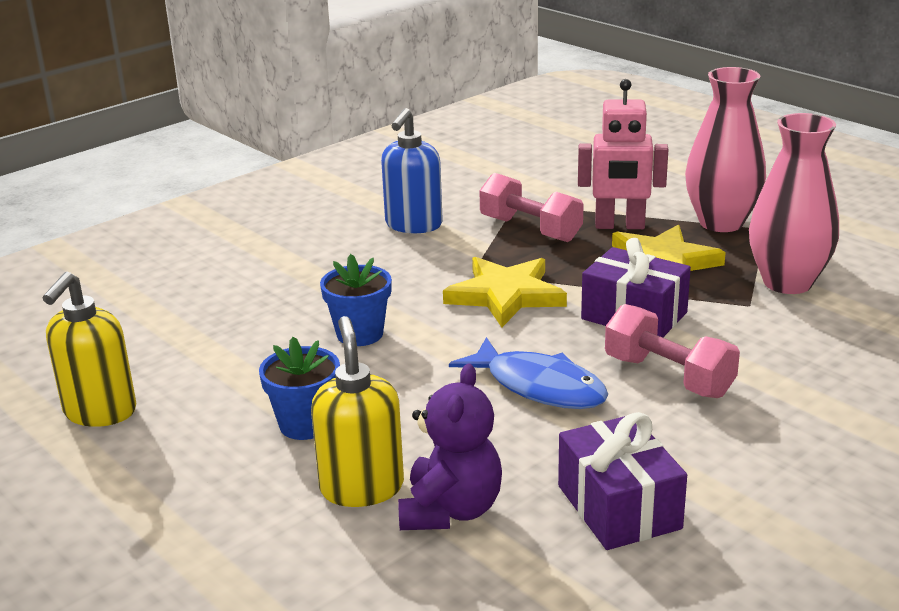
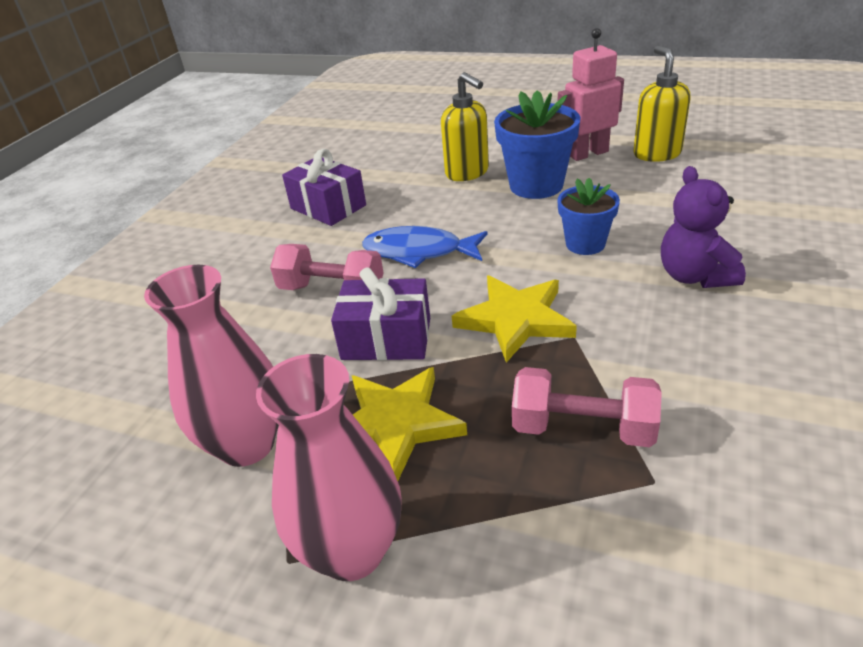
camera: 155 degrees right, 10 degrees up
(305, 424) = (536, 185): blue flower pot -> blue flower pot, size x1.58
(413, 225) = (717, 381): blue soap dispenser -> none
(451, 510) = (413, 179): purple teddy bear -> purple teddy bear (694, 276)
(619, 226) = (483, 483): pink robot -> pink robot (588, 153)

